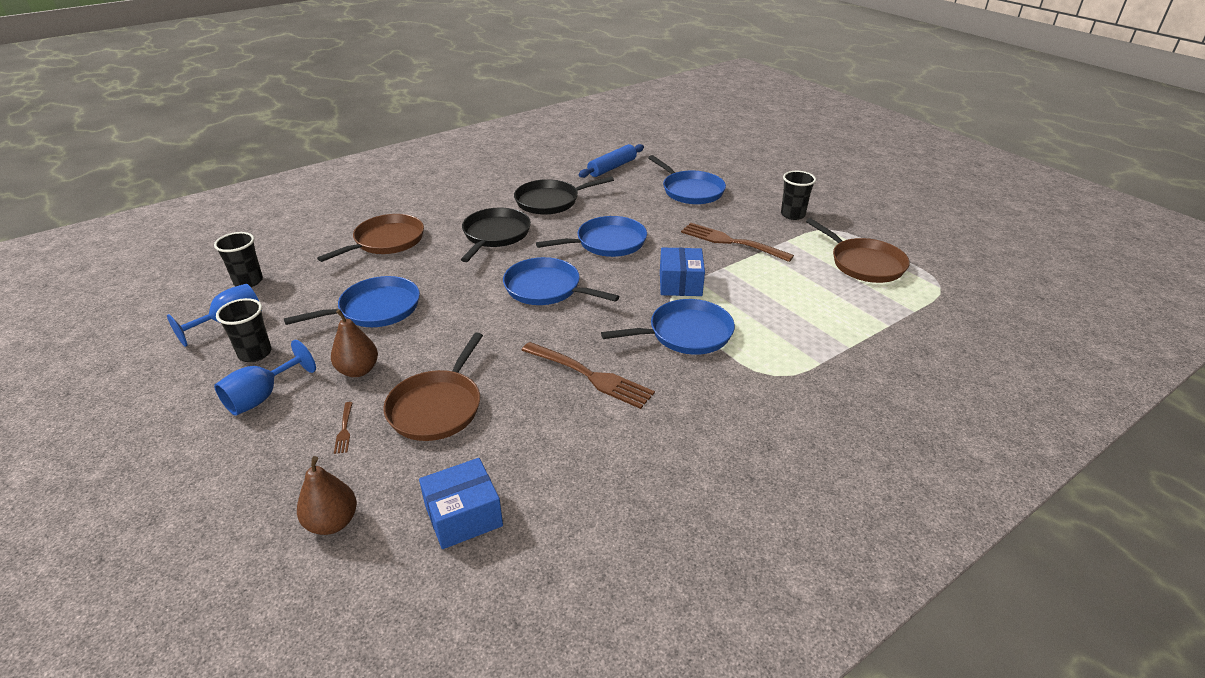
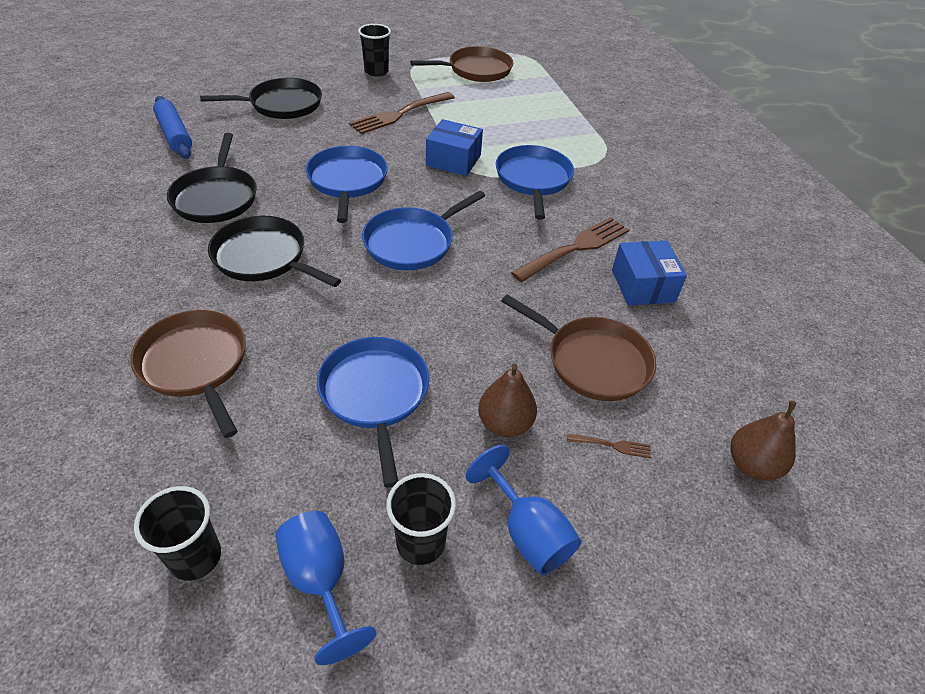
camera: 75 degrees left, 10 degrees up
(463, 516) = (747, 365): blue box -> blue box (643, 286)
(691, 191) = (282, 105): blue pan -> black pan

